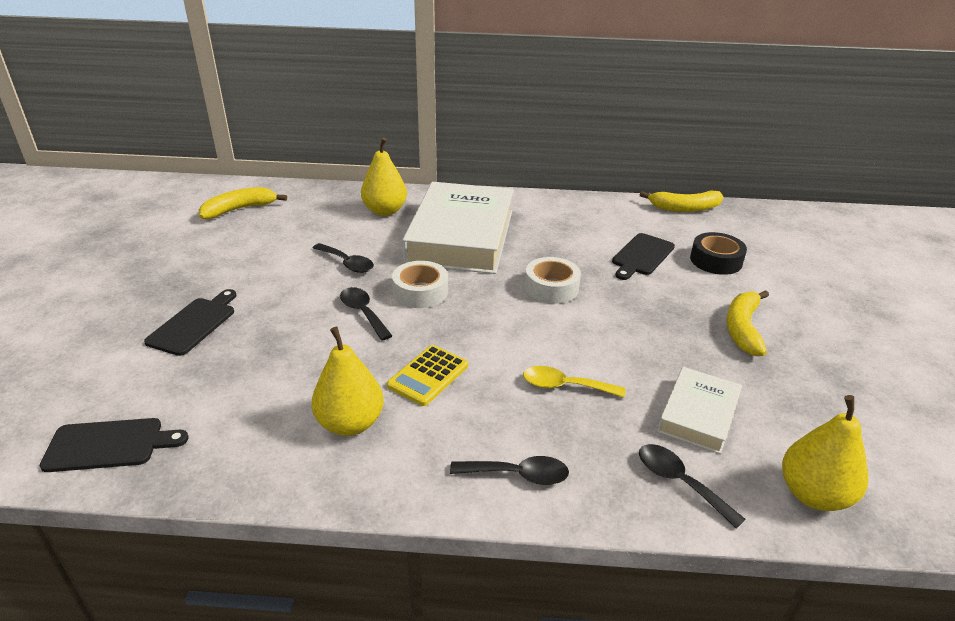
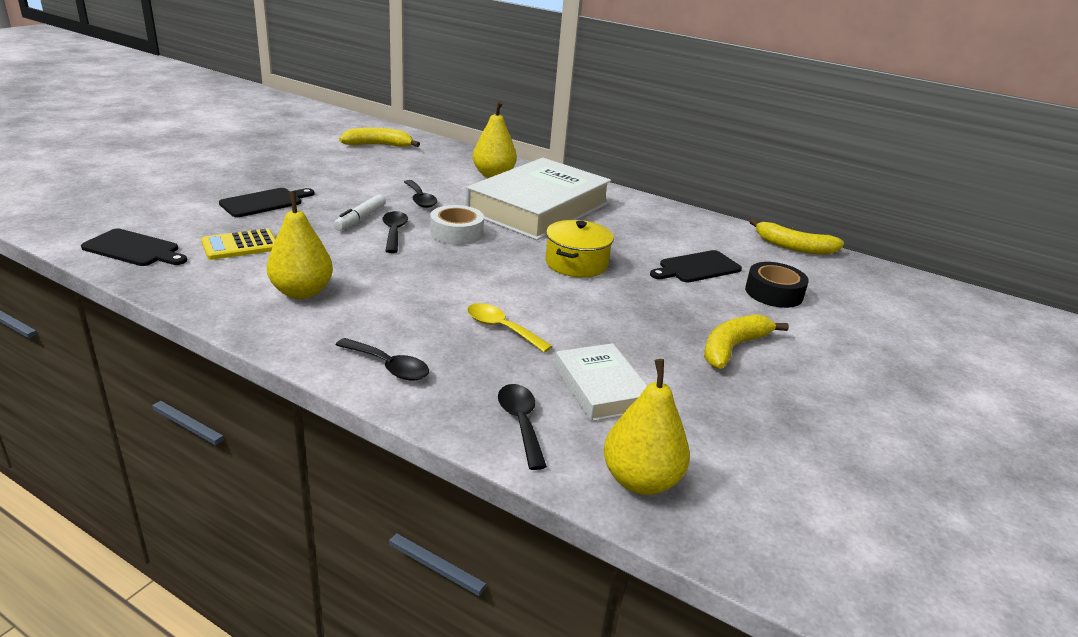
camera: 25 degrees right, 5 degrees down
(314, 308) = (360, 219): none -> white marker
(428, 375) = (396, 285): yellow calculator -> yellow calculator (240, 245)
(551, 287) = (576, 263): white tape -> yellow pot
(698, 414) = (601, 388): white book -> white book turned 75 degrees counterclockwise

